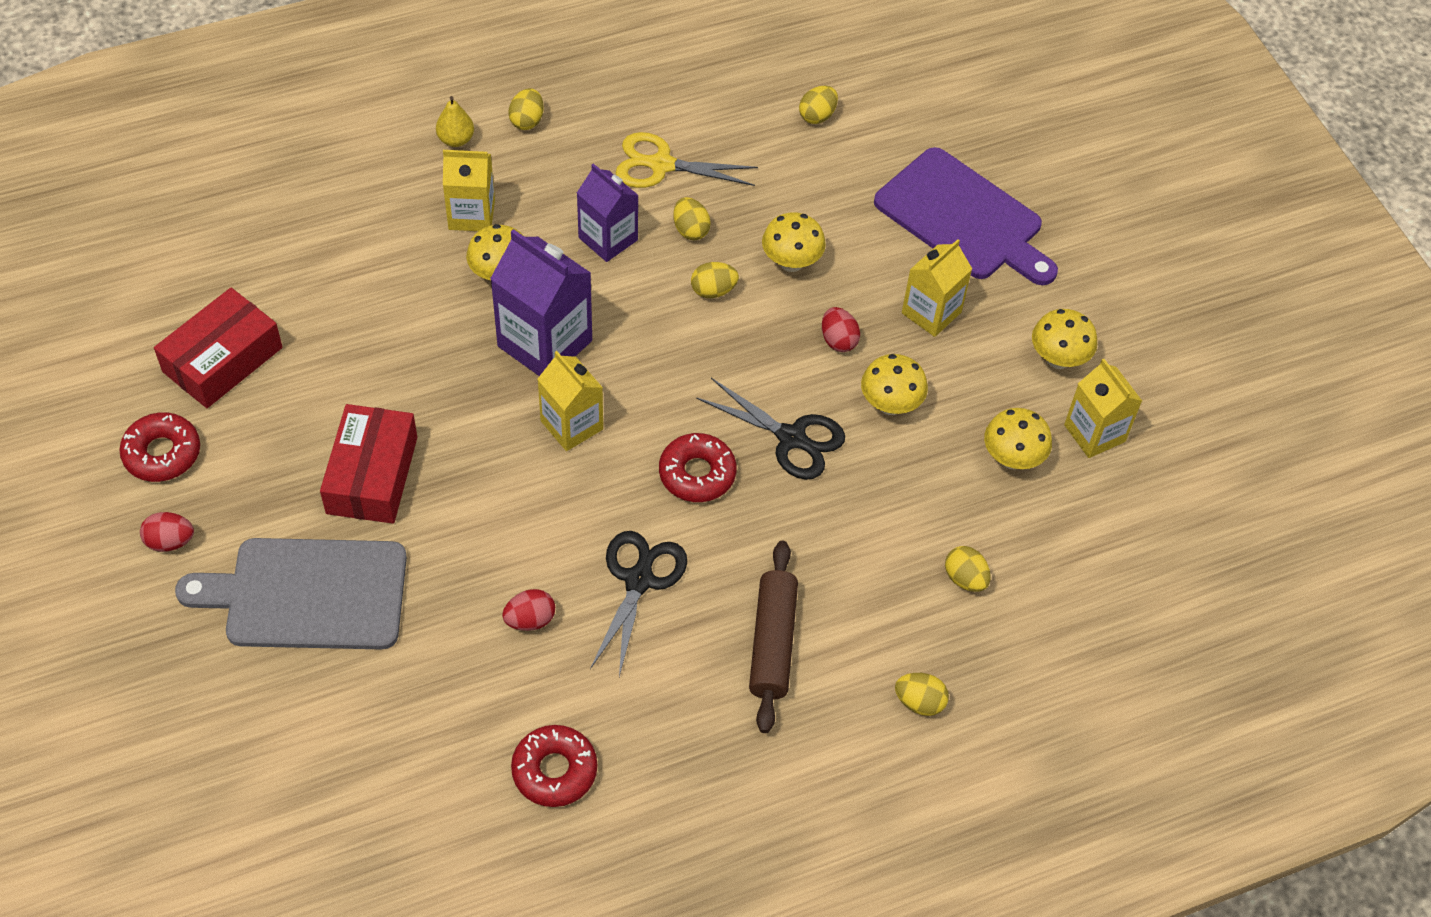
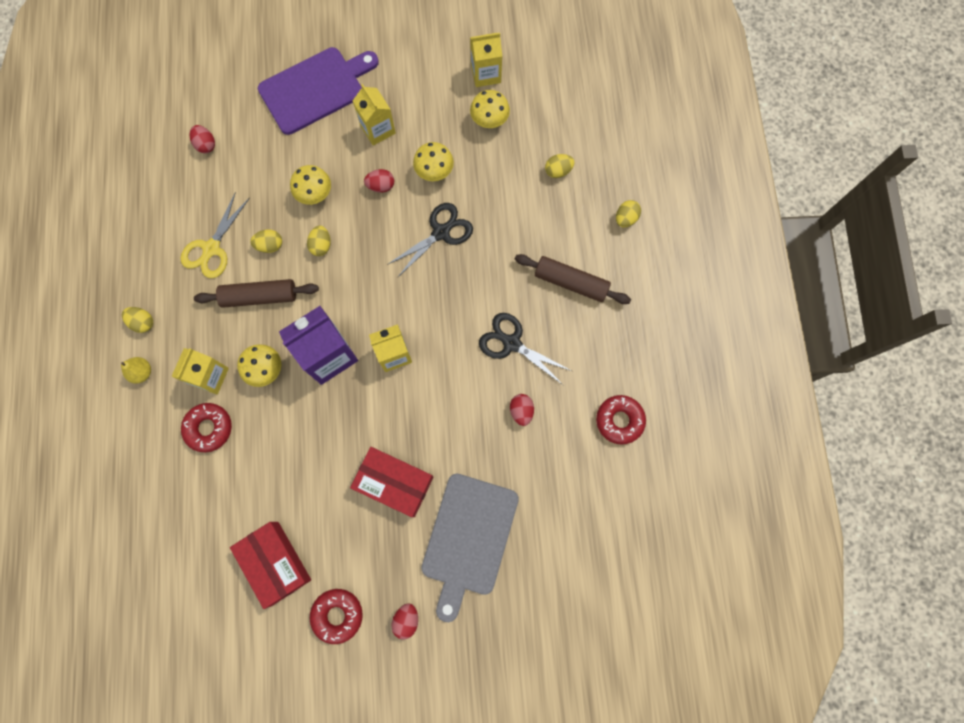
camera: 70 degrees left, 20 degrees up
(608, 239) = (260, 297): purple carton -> brown rolling pin
(697, 474) = (450, 291): red donut -> red donut (209, 428)
(817, 116) = (206, 145): yellow egg -> red egg
(1058, 359) = (431, 74): yellow mushroom -> none

